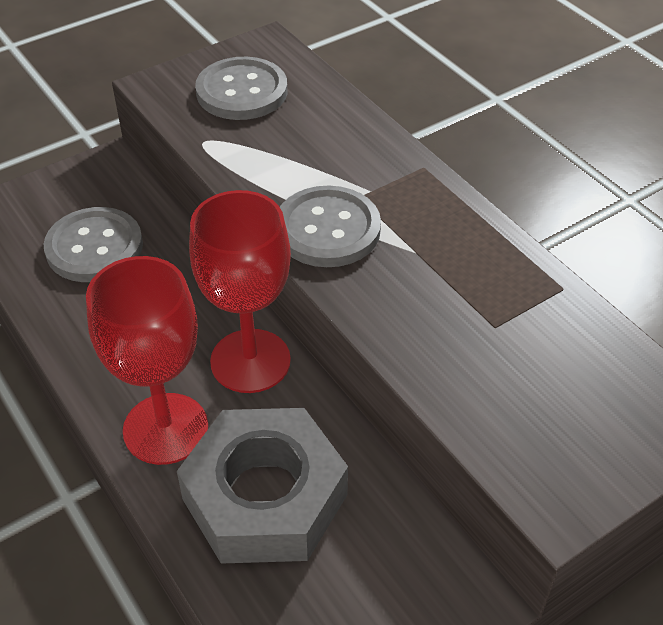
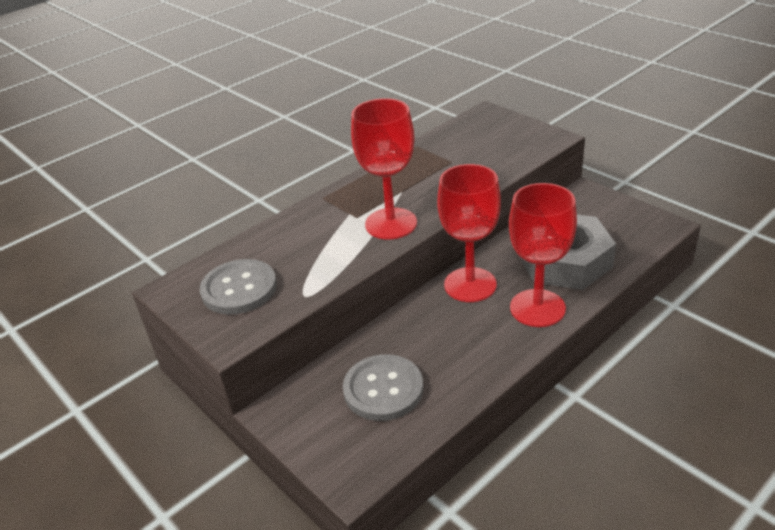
camera: 95 degrees left, 10 degrees down
(327, 229) = (391, 224): grey button -> red goblet

